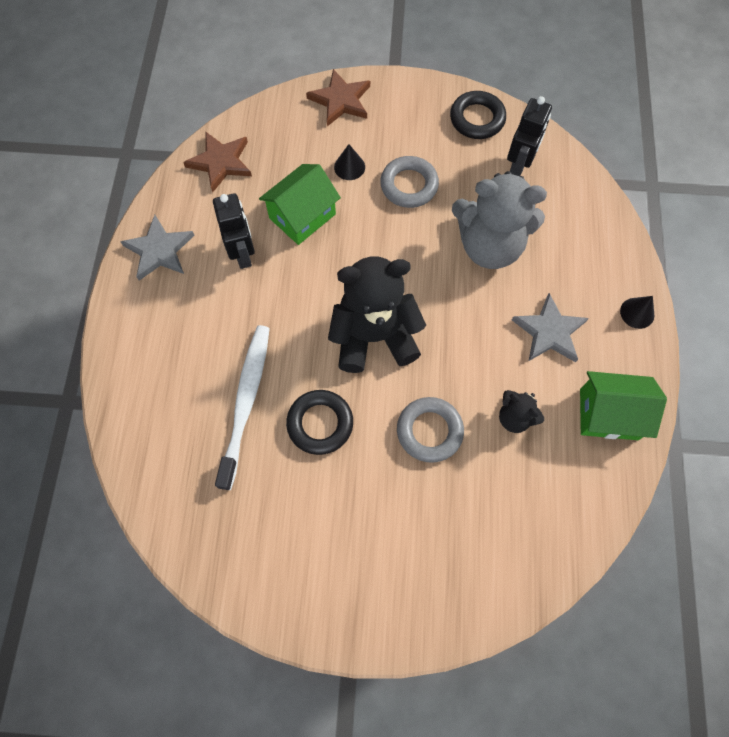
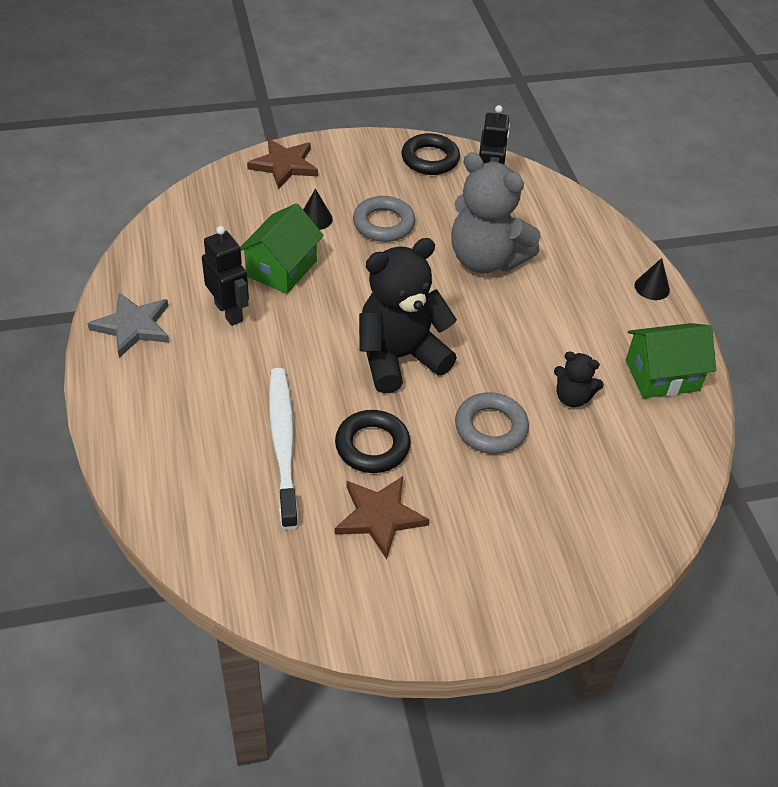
camera: 20 degrees left, 20 degrees down
(221, 162) = (174, 237): brown star -> brown star (379, 516)
(489, 246) = (486, 259): grey teddy bear -> grey teddy bear turned 45 degrees clockwise
(549, 331) = (575, 319): grey star -> none

